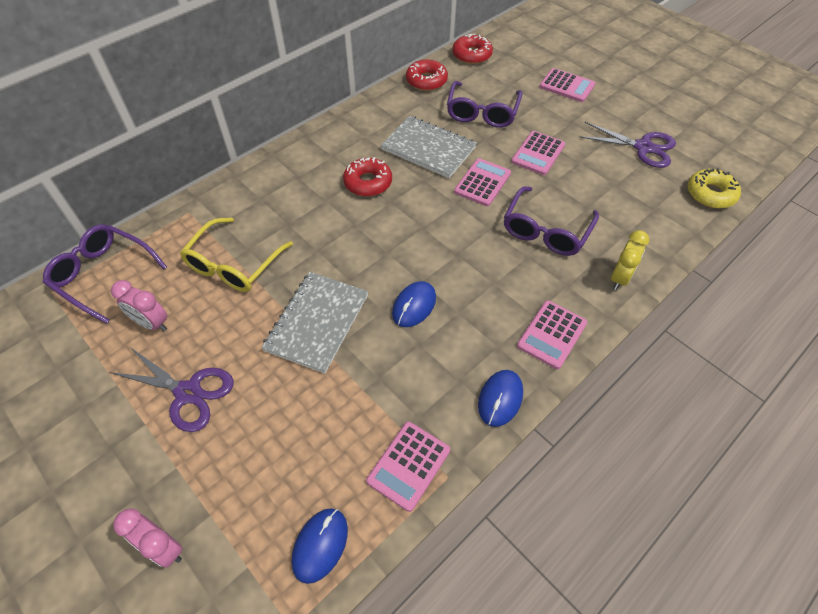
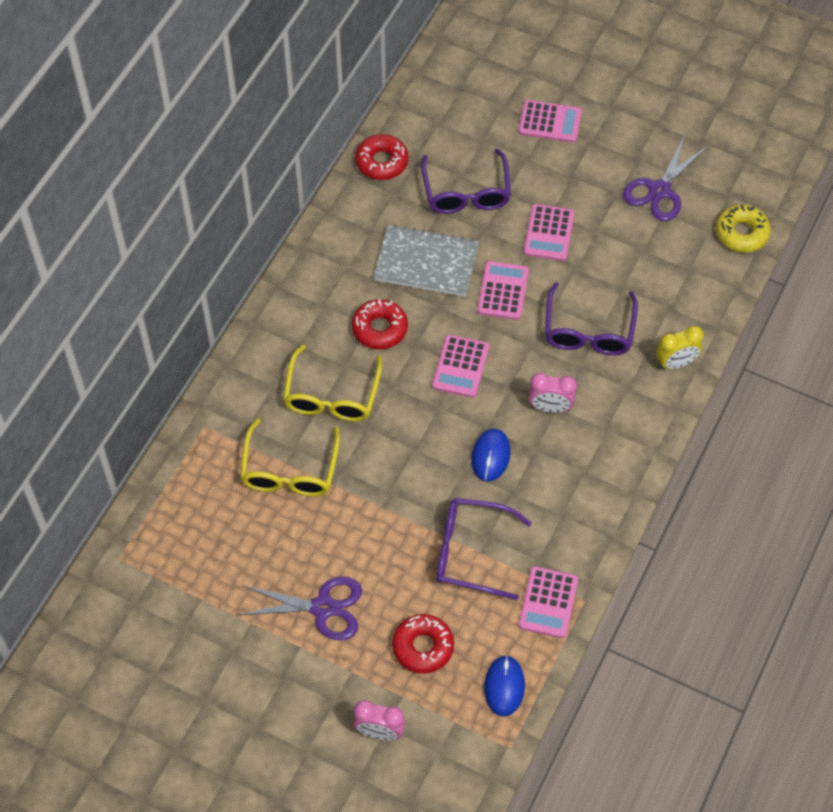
camera: 20 degrees left, 5 degrees up
(103, 275) = (162, 524): purple glasses -> purple glasses (470, 552)
(152, 323) = (246, 556): pink clock -> pink clock (550, 407)
(302, 219) = (331, 396): none -> yellow glasses
(317, 322) = (406, 503): grey notebook -> none
(472, 55) = (420, 103): red donut -> red donut (423, 647)
(500, 399) = (604, 520): blue mouse -> none
(551, 334) = (629, 444): pink calculator -> pink calculator (460, 366)
(619, 278) = (675, 363): yellow clock -> yellow clock turned 60 degrees clockwise
(643, 147) = (659, 190): purple scissors -> purple scissors turned 120 degrees clockwise

